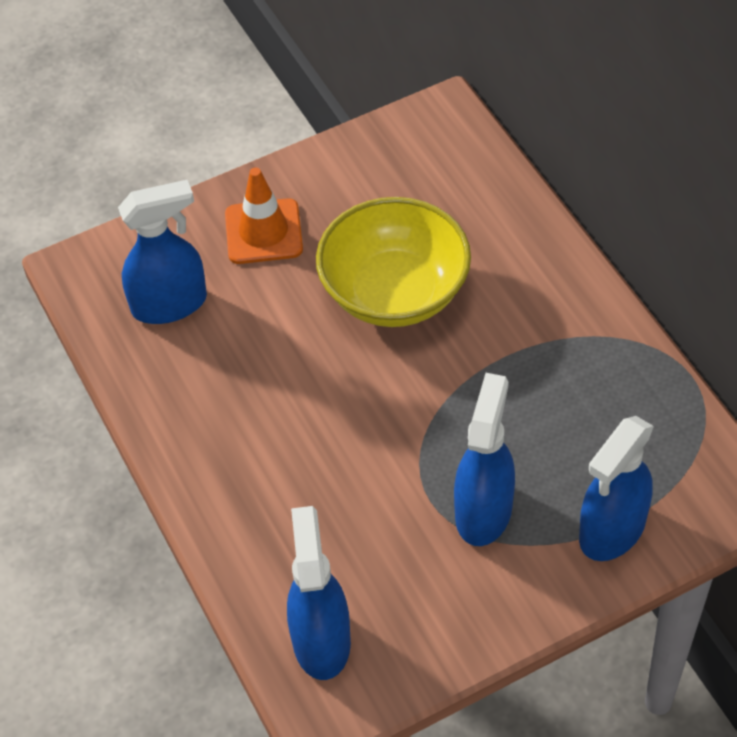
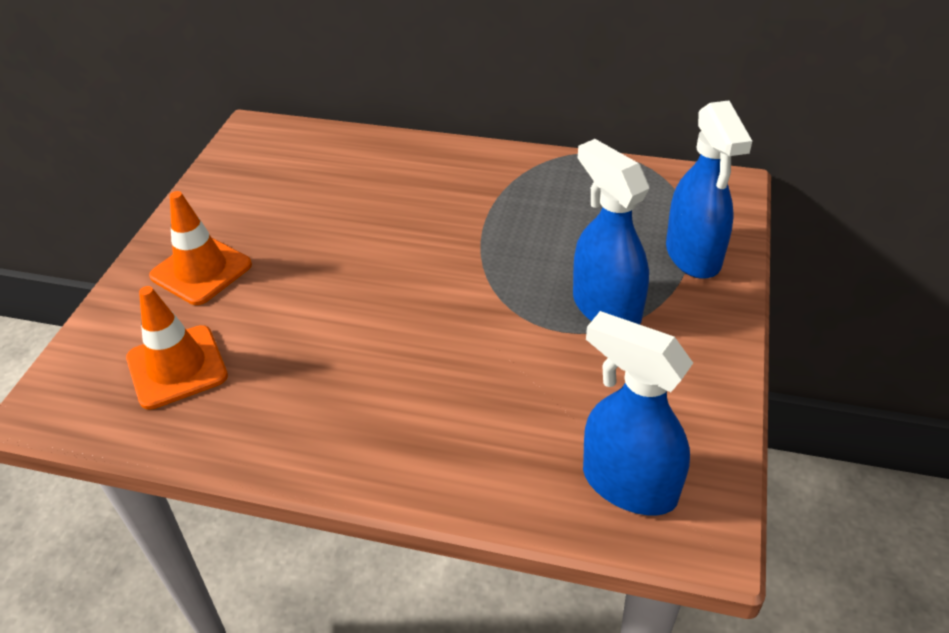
camera: 50 degrees left, 10 degrees down
(170, 304) = (177, 367): blue spray bottle -> orange traffic cone
(395, 292) = (357, 237): yellow bowl -> none

